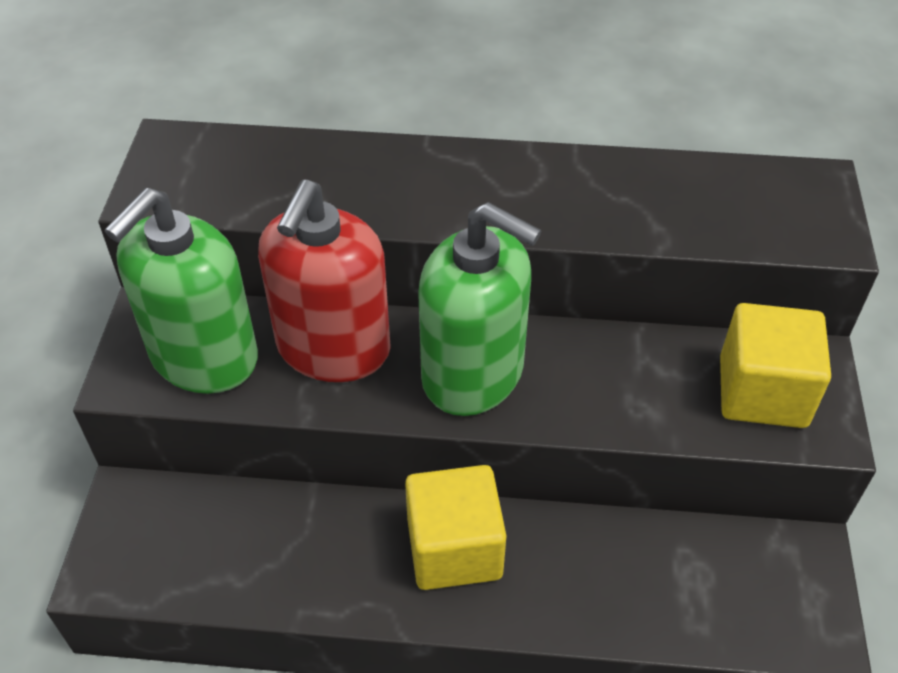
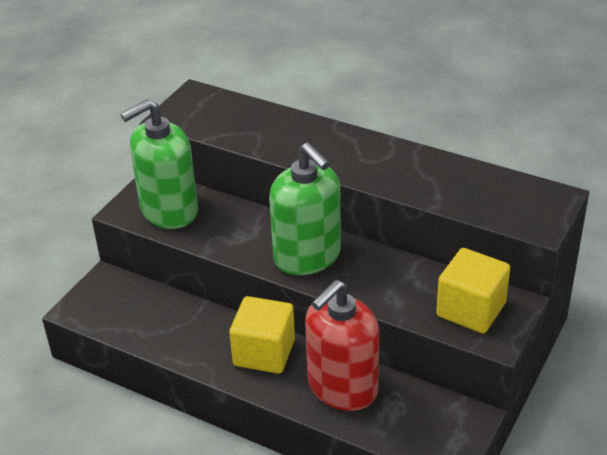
camera: 25 degrees right, 10 degrees down
(333, 348) = (239, 224): red soap dispenser -> red soap dispenser (342, 387)

